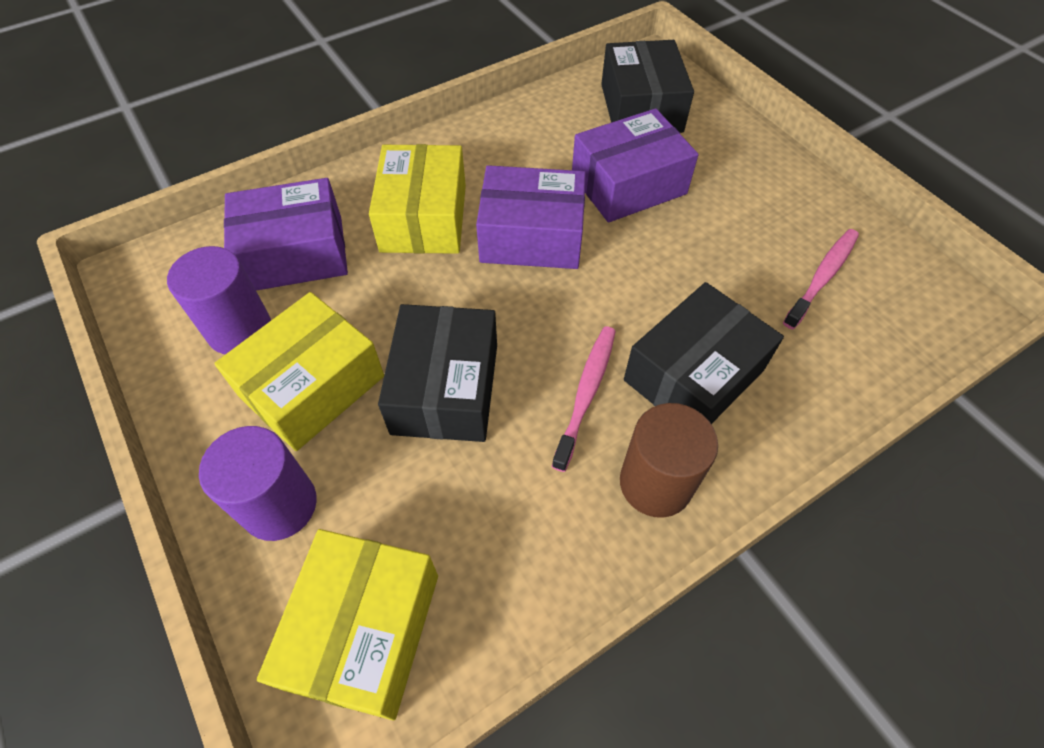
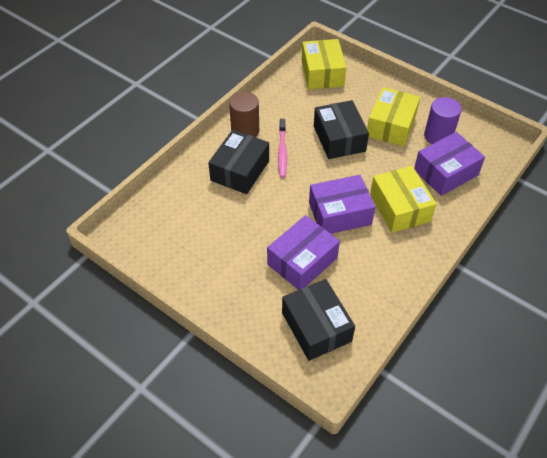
camera: 160 degrees right, 5 degrees down
(279, 505) = (372, 91): purple cylinder -> none
(822, 277) = (186, 233): pink toothbrush -> none

